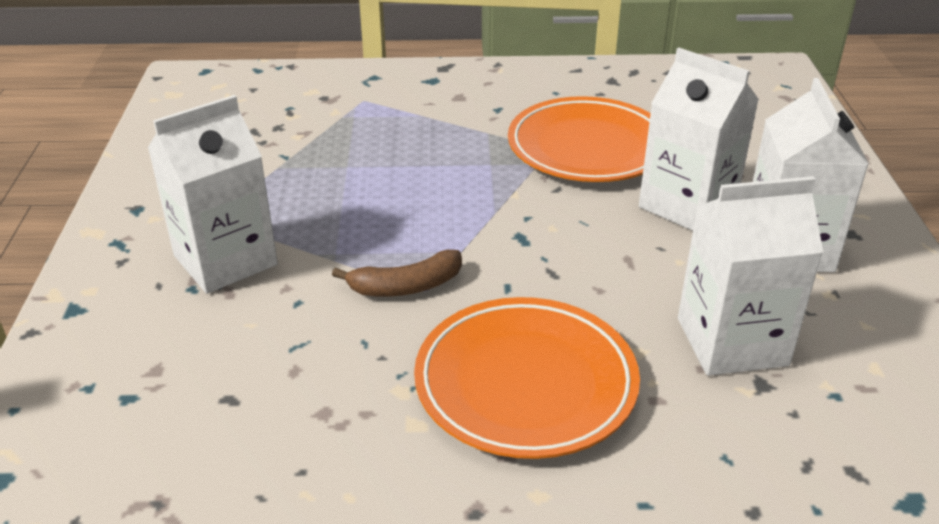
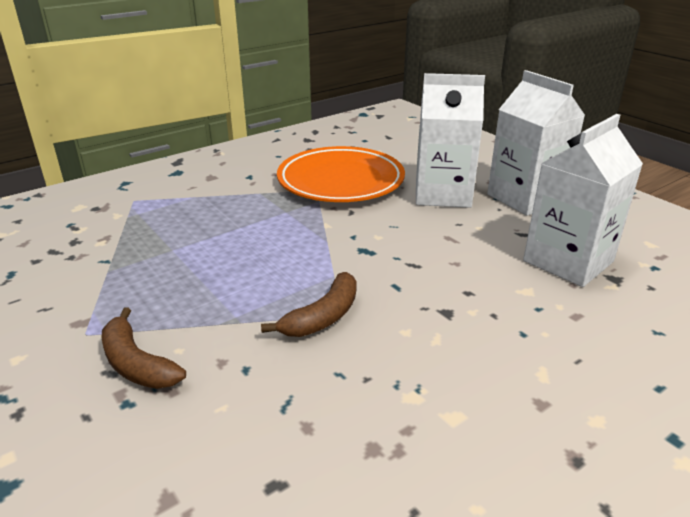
camera: 35 degrees left, 5 degrees down
(225, 260) = (137, 364): white carton -> brown banana
(525, 383) = (490, 345): orange plate -> none

